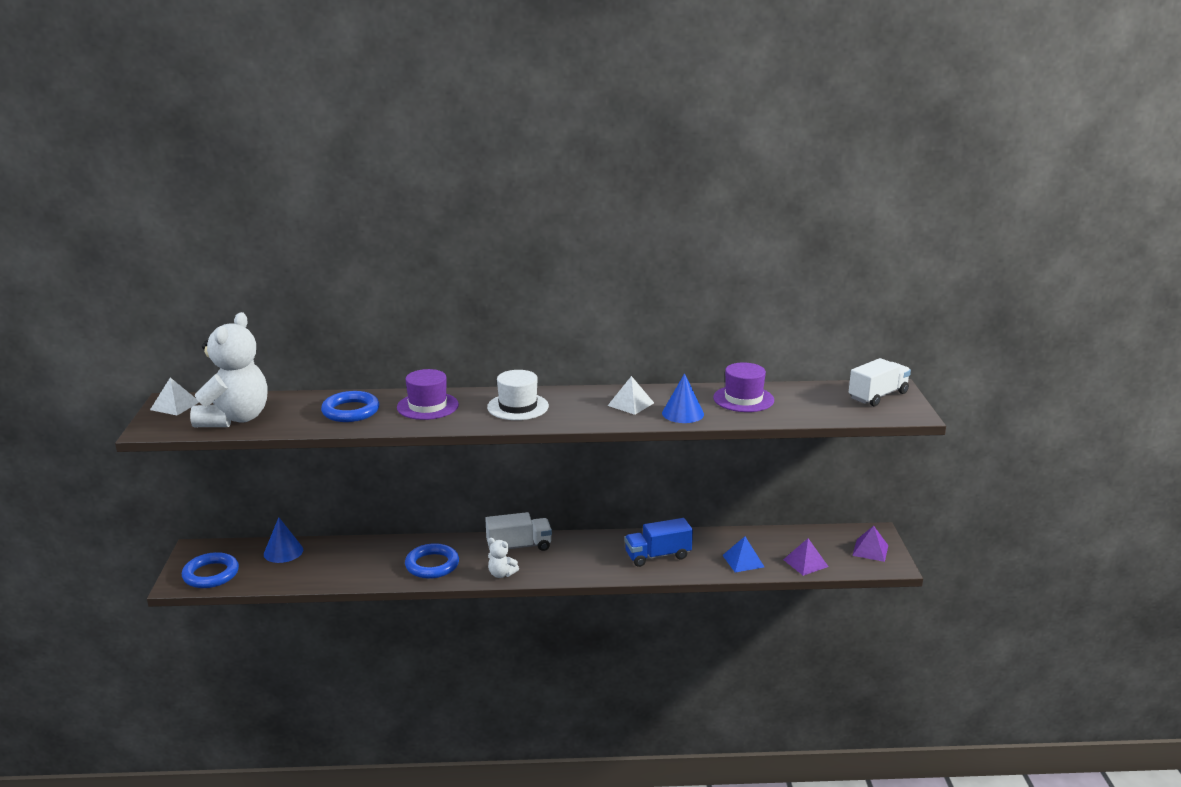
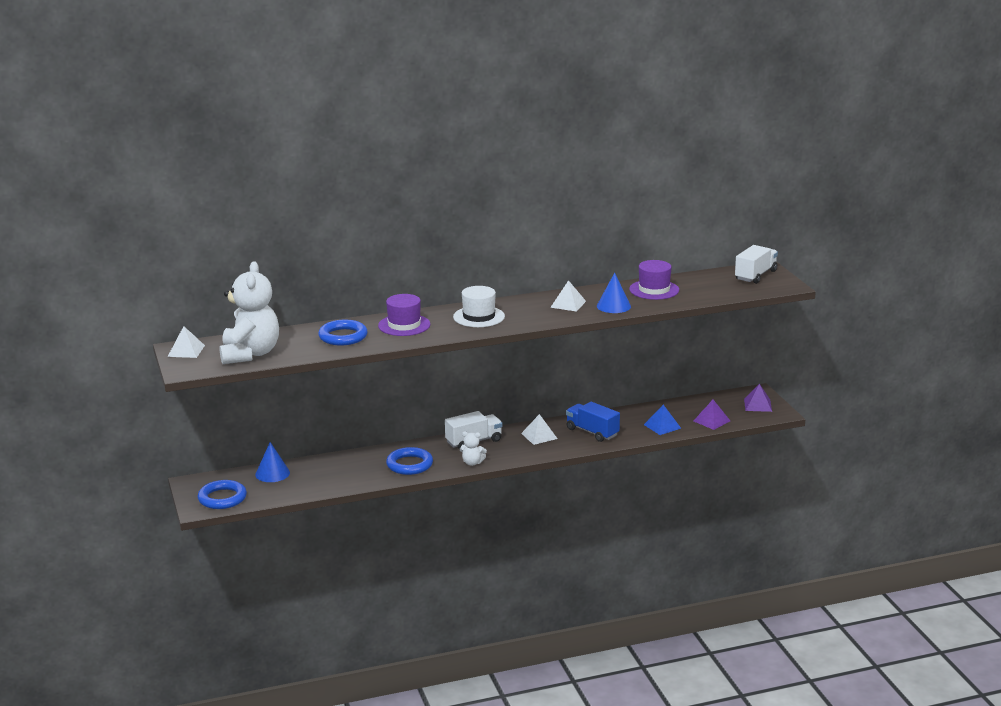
camera: 15 degrees left, 0 degrees up
(595, 551) = (539, 436): none -> white pyramid
(658, 556) = (592, 432): blue truck -> blue truck turned 75 degrees clockwise

